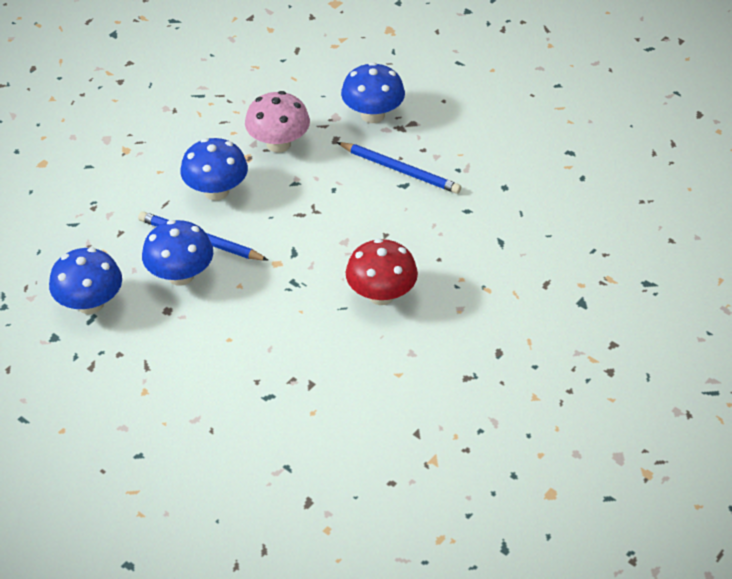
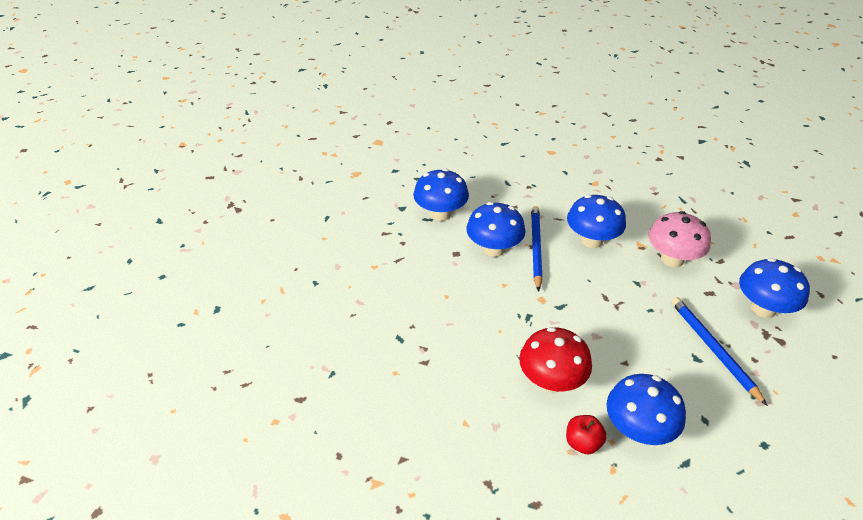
camera: 70 degrees right, 5 degrees down
(400, 170) = (713, 349): blue pencil -> blue pencil turned 150 degrees clockwise
(455, 298) = (582, 443): none -> red apple
(458, 257) = (638, 430): none -> blue mushroom

